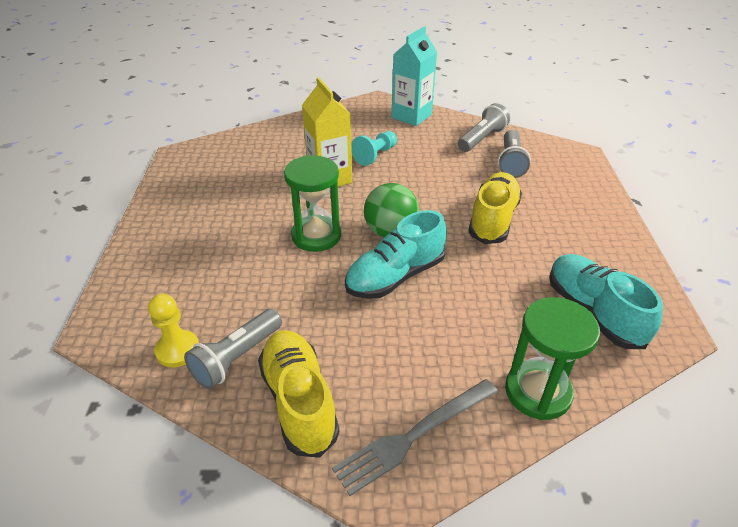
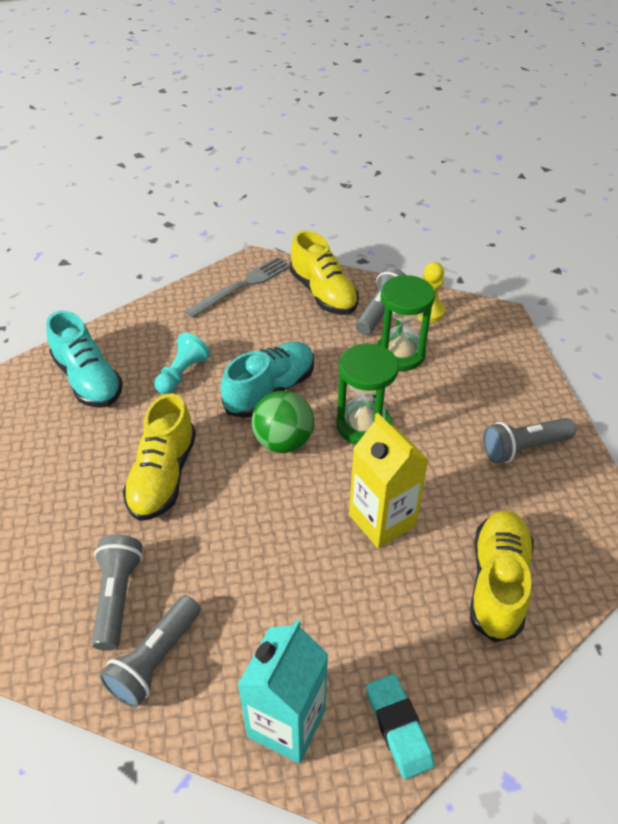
camera: 170 degrees right, 5 degrees up
(195, 206) = (523, 448): none -> grey flashlight
(273, 146) = (497, 582): none -> yellow shoe
(357, 110) = (398, 727): none -> turquoise eraser
(375, 155) = (330, 582): turquoise pawn -> turquoise pawn (182, 374)
(538, 392) = (155, 317): green hourglass -> green hourglass (400, 354)

